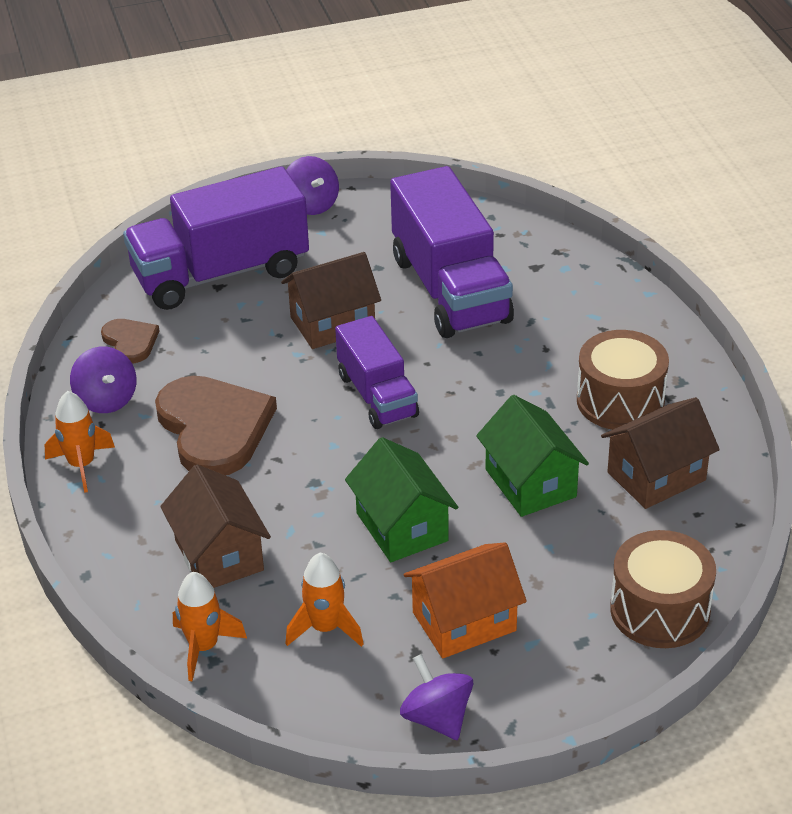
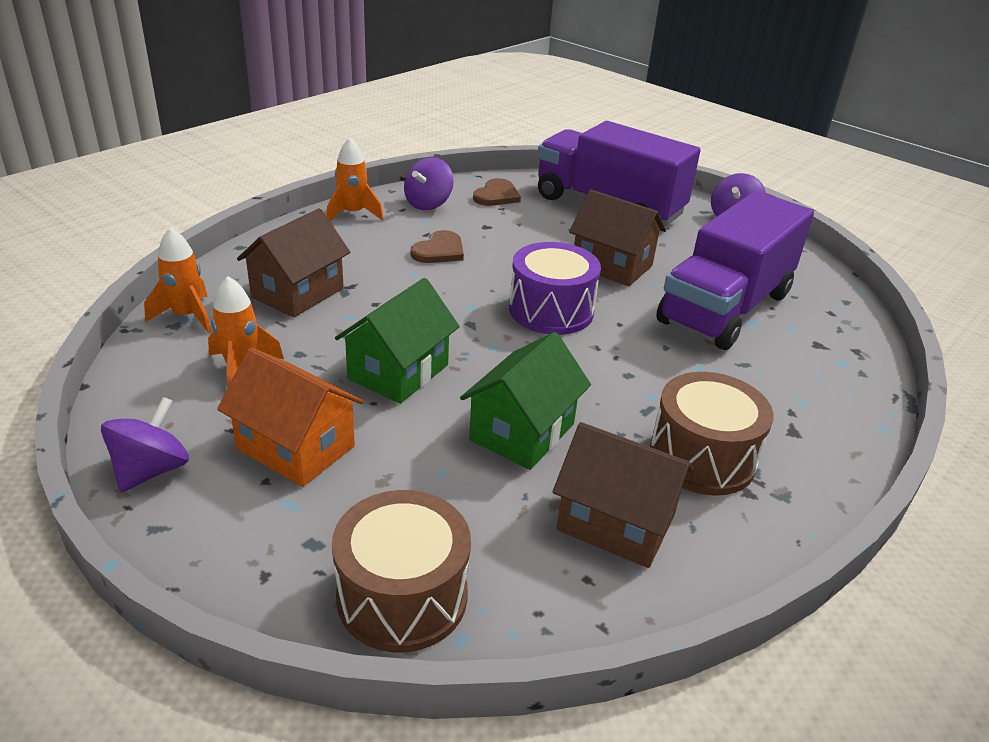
camera: 55 degrees right, 5 degrees down
(214, 427) = (439, 251): brown heart -> brown heart, size x0.50
(377, 395) = (551, 310): purple truck -> purple drum

